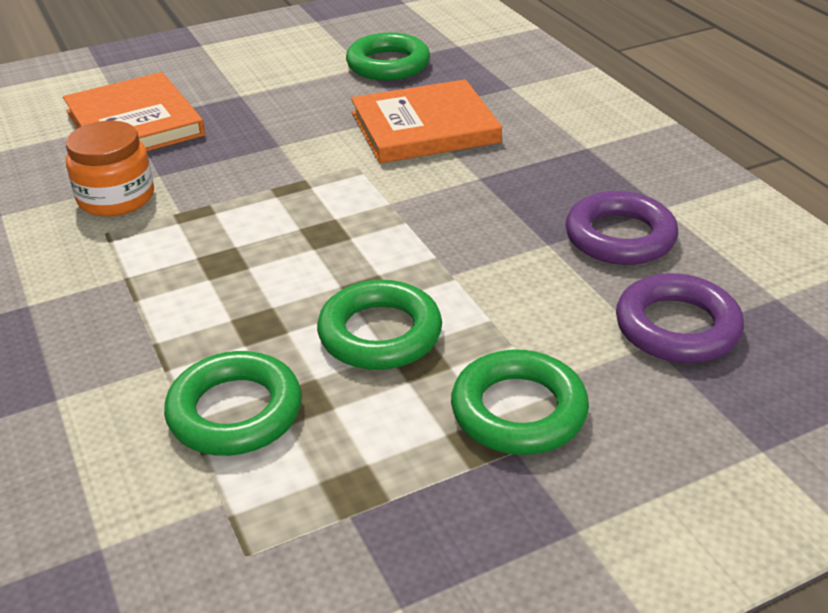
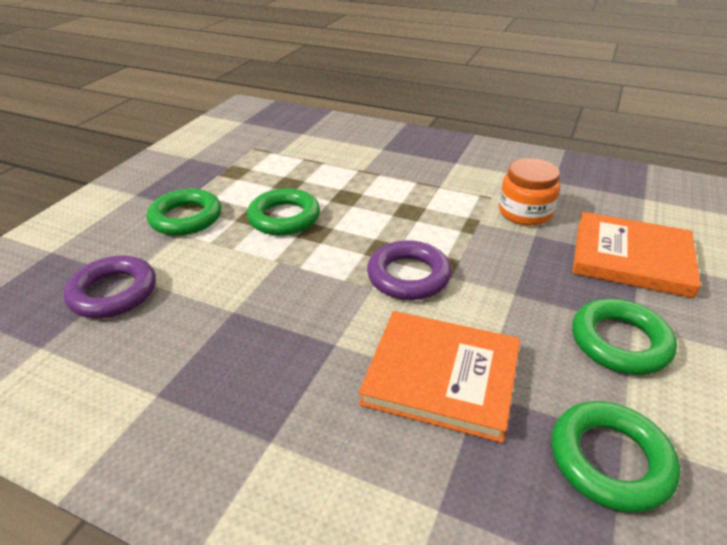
camera: 140 degrees right, 0 degrees up
(235, 412) = (310, 171): green ring -> green ring (619, 342)
(424, 127) = (441, 376): orange book -> orange book turned 75 degrees clockwise
(620, 237) = (181, 343): purple ring -> purple ring (408, 276)

